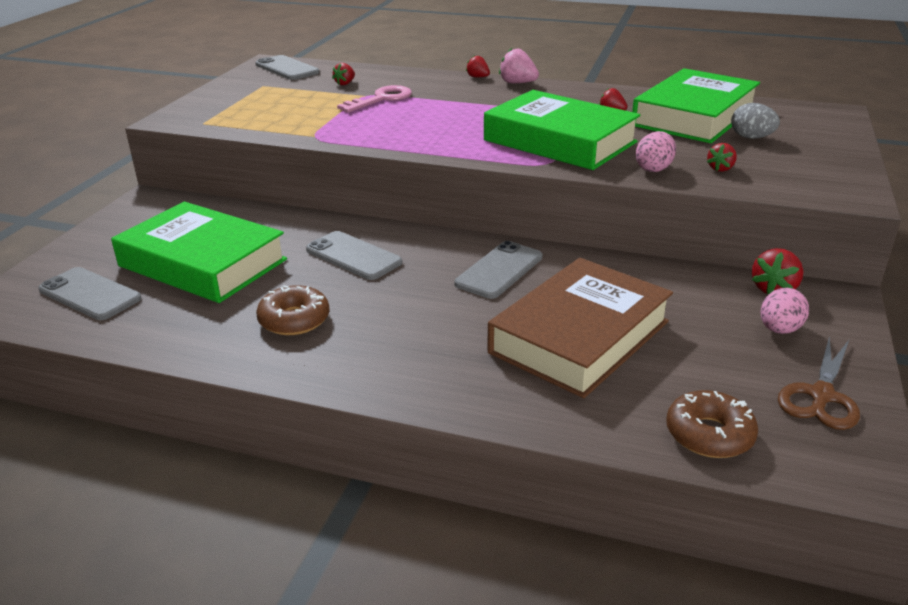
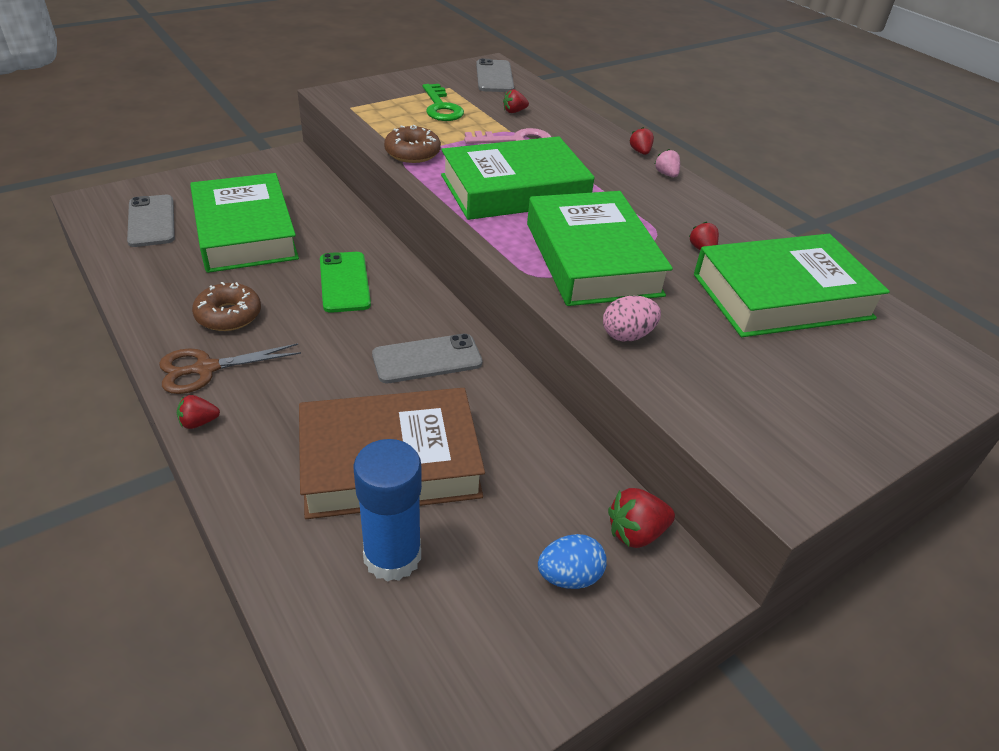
camera: 35 degrees right, 10 degrees up
(282, 99) = (441, 107): none -> green key
(353, 256) = (344, 282): grey phone -> green phone
(436, 125) = (514, 189): none -> green book
(517, 83) = (666, 174): pink strawberry -> pink strawberry, size x0.64
(672, 382) = (392, 556): none -> blue glue stick
(709, 434) = (342, 626): brown donut -> brown donut (412, 153)
(720, 169) = (696, 372): red strawberry -> red strawberry (198, 422)
(751, 137) = (800, 353): grey egg -> none
(779, 330) = (569, 576): pink egg -> blue egg
(821, 396) = (494, 669): brown scissors -> brown scissors (206, 369)

